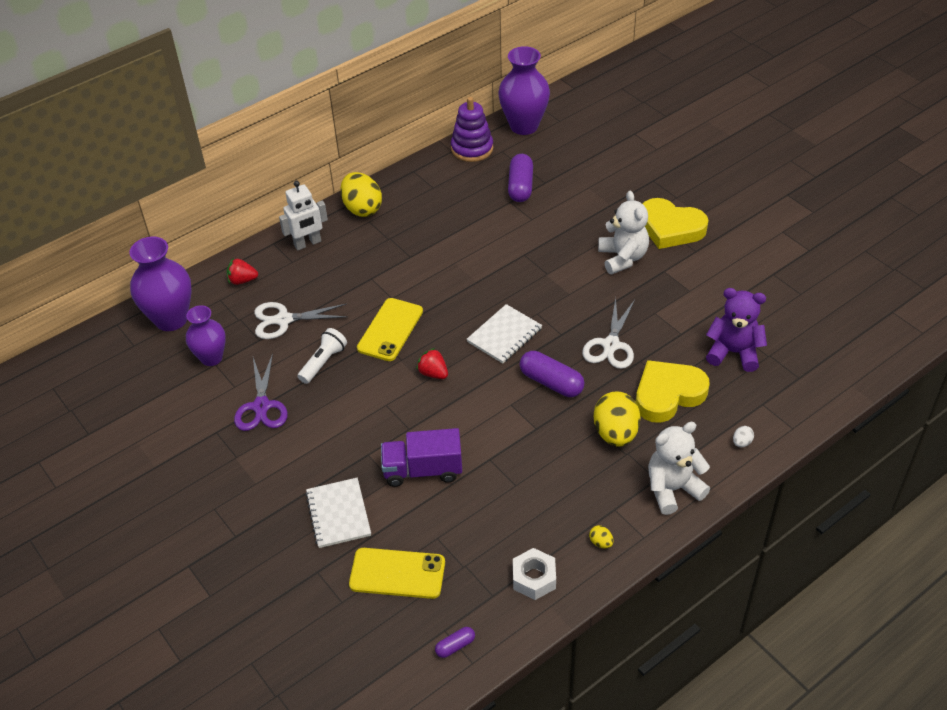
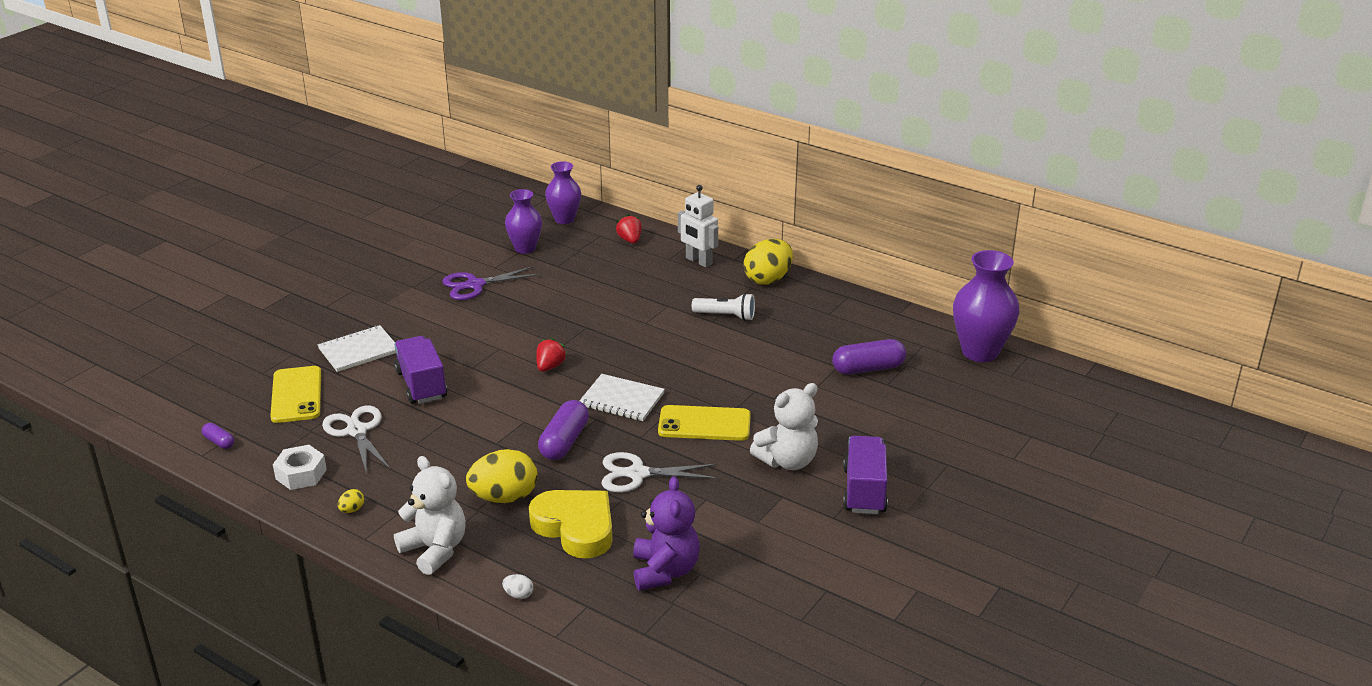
camera: 70 degrees right, 15 degrees down
(171, 319) = (564, 219): purple vase -> purple vase, size x0.64
(283, 320) = (587, 272): white scissors -> white scissors (357, 431)
(323, 362) = (541, 304): white flashlight -> white flashlight (726, 316)
(390, 330) = (600, 330): yellow phone -> yellow phone (704, 424)
(472, 148) = (912, 325): purple stacking toy -> none
(670, 228) = (864, 491): yellow heart -> purple truck

